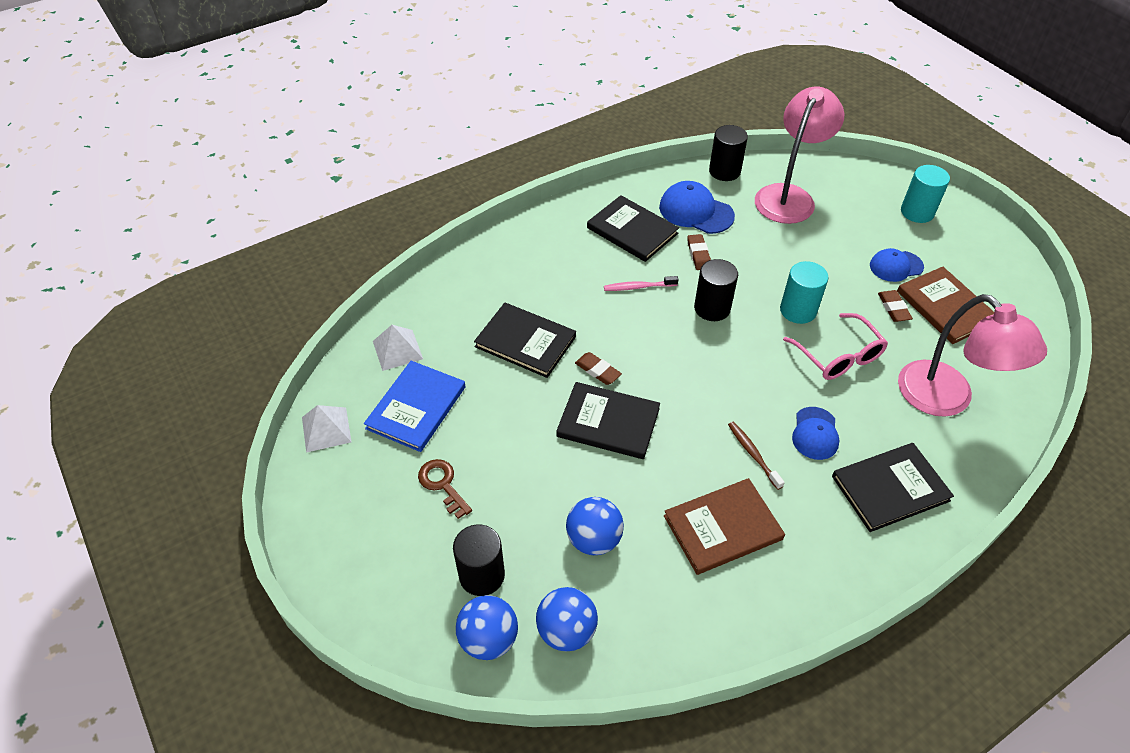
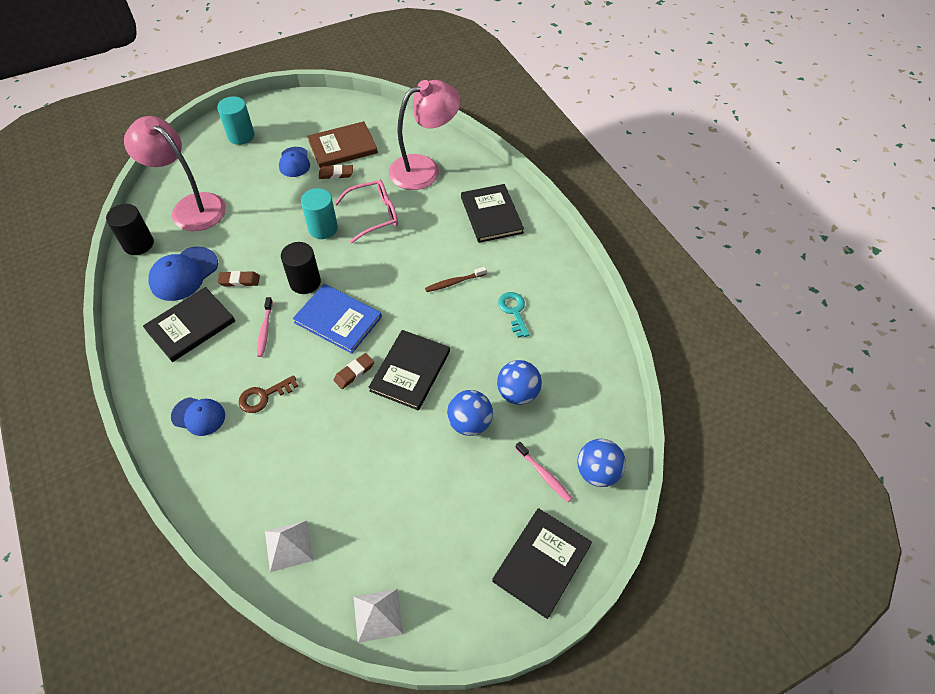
camera: 85 degrees left, 5 degrees up
(416, 407) = (366, 526): blue book -> blue book (338, 320)
(443, 485) = (456, 503): brown key -> brown key (264, 396)
(482, 575) = (544, 475): black cylinder -> pink toothbrush
(525, 342) = (307, 427): black book -> black book (541, 562)
(566, 631) = (591, 418): blue ball -> blue ball (469, 423)
(723, 528) = (514, 311): brown book -> turquoise key
(815, 433) = (441, 243): blue cap -> blue cap (198, 416)

